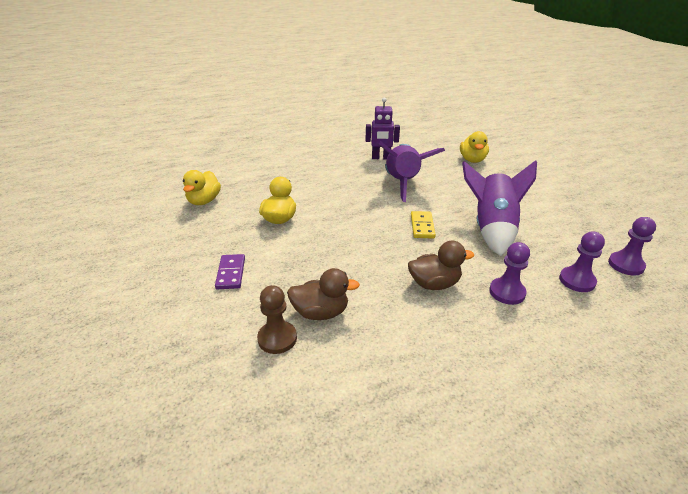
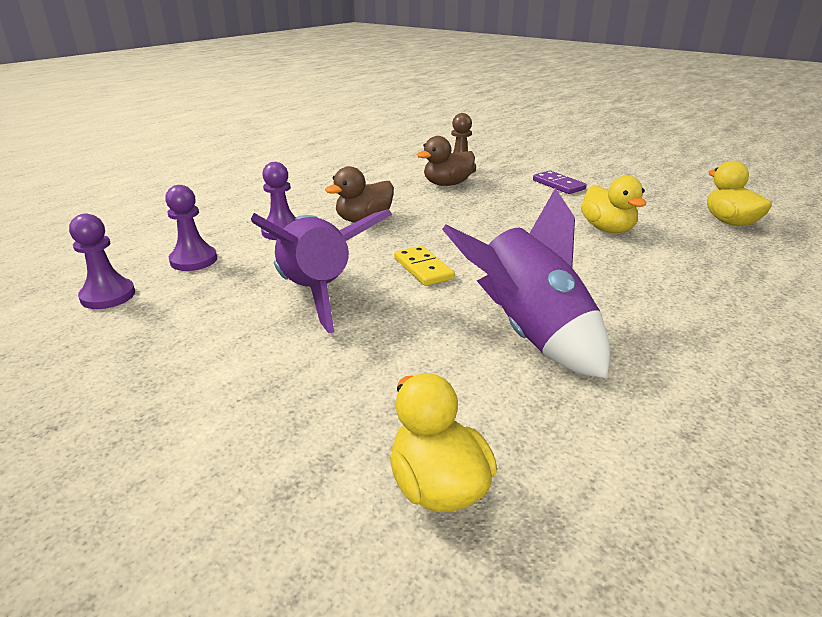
camera: 150 degrees right, 5 degrees down
(381, 158) = (664, 393): purple robot -> none

